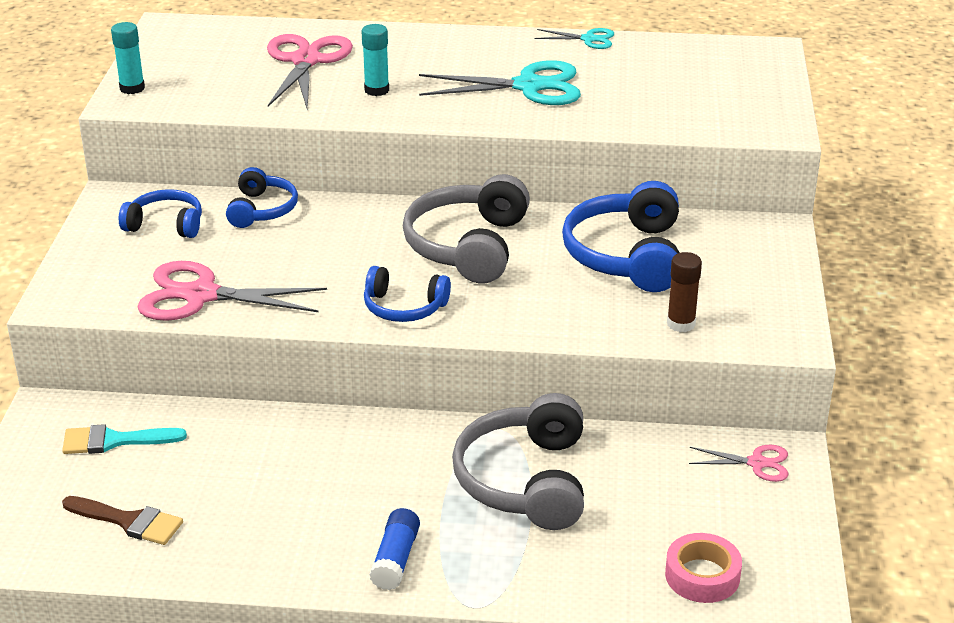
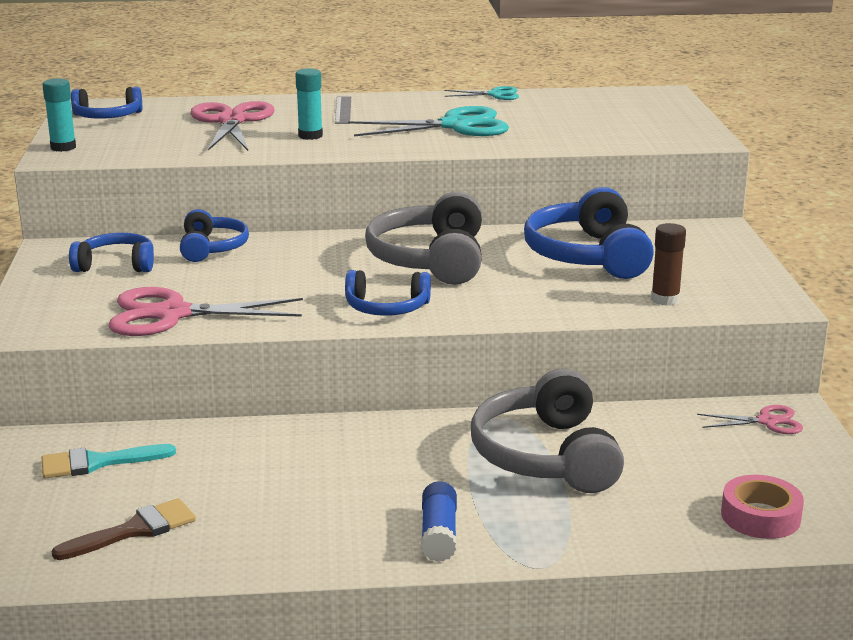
camera: 10 degrees left, 10 degrees down
(129, 521) = (134, 530): brown brush -> brown brush turned 45 degrees counterclockwise
(186, 44) = (107, 117): none -> blue headphones
(423, 52) = (343, 110): none -> grey ruler

